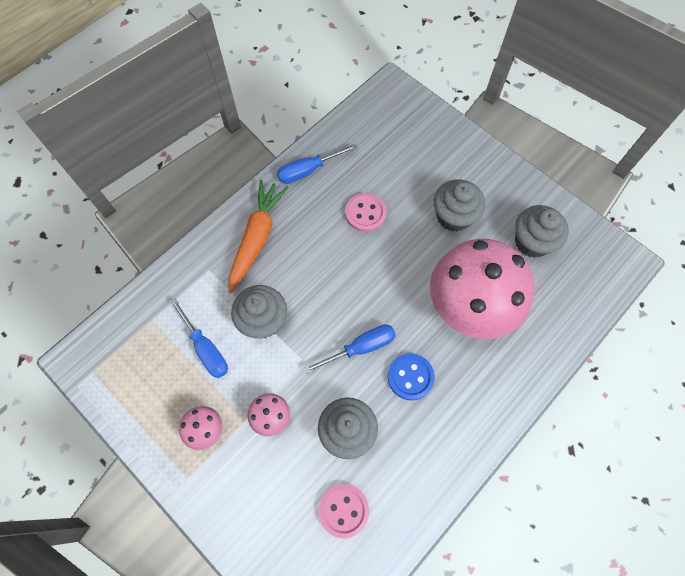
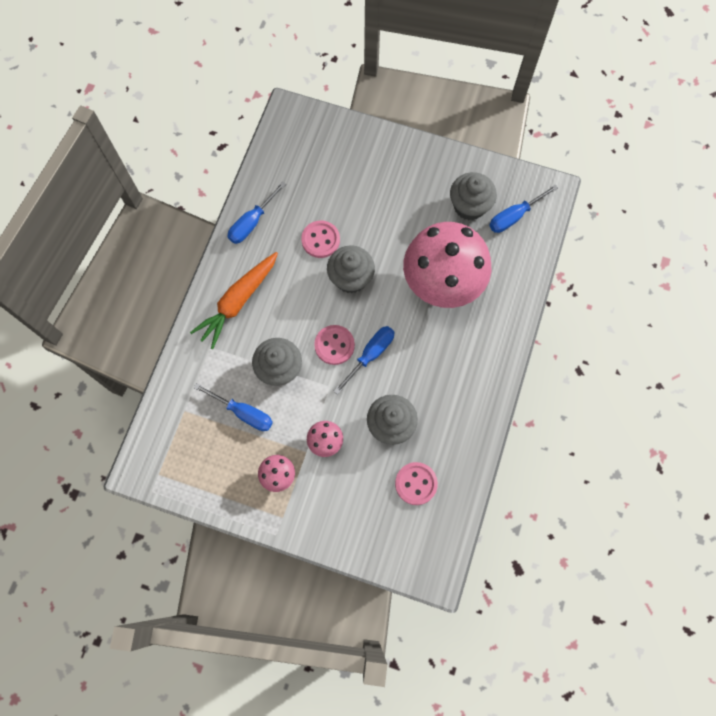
camera: 25 degrees left, 5 degrees up
(257, 238) = (238, 302): orange carrot -> orange carrot turned 135 degrees counterclockwise
(329, 321) = (334, 345): none -> pink button
(410, 377) = (420, 360): blue button -> none
(453, 216) = (396, 211): grey cupcake -> grey cupcake (351, 278)
(576, 271) = (514, 216): none -> blue screwdriver

